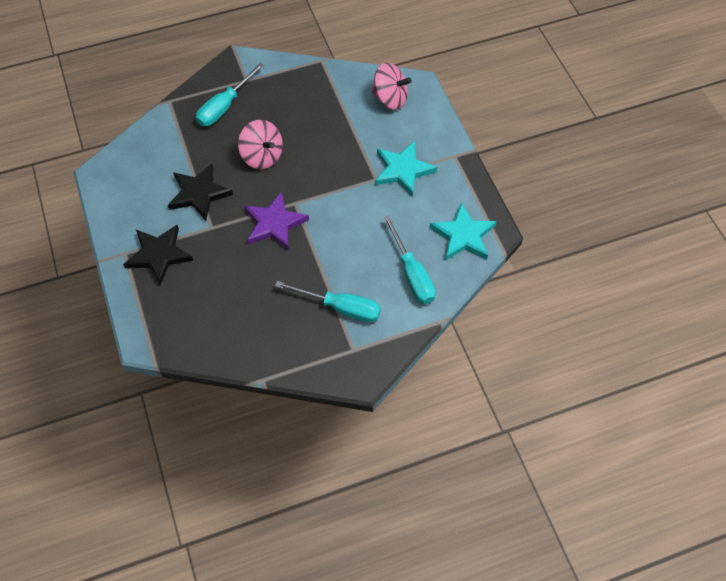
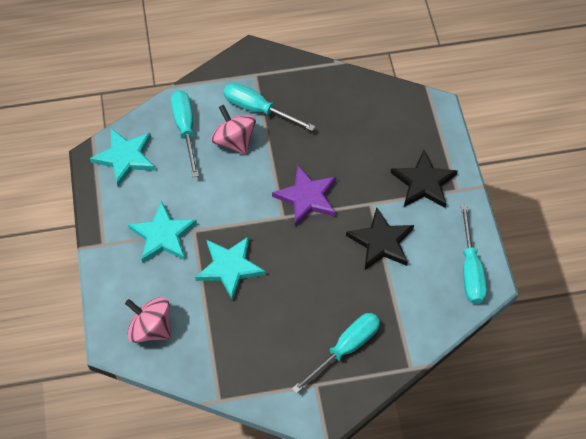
camera: 170 degrees left, 0 degrees up
(115, 182) = (470, 269): none -> turquoise screwdriver
(262, 156) = (309, 275): pink spinning top -> pink spinning top (234, 140)
(335, 153) = (230, 267): none -> turquoise star

